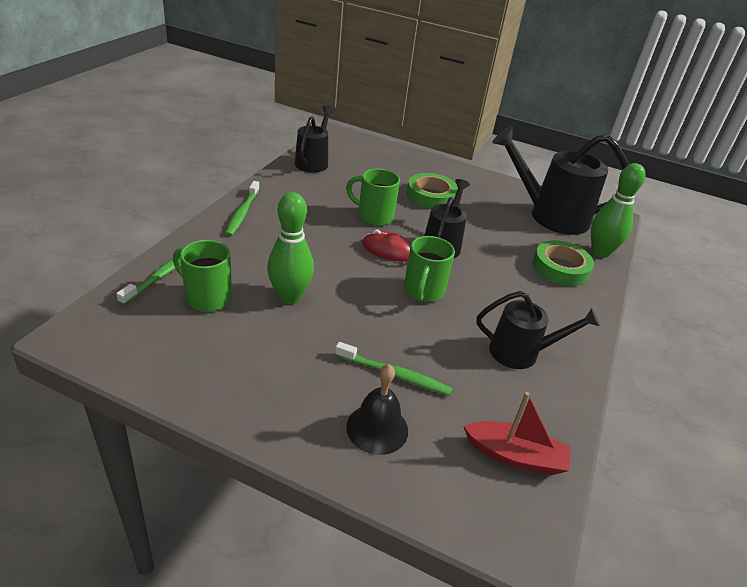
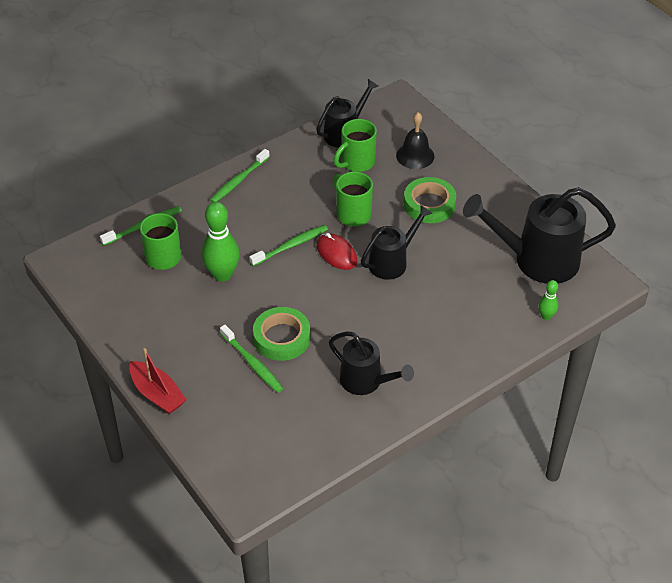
camera: 35 degrees right, 10 degrees up
(339, 254) = (290, 246): none -> green toothbrush
(377, 428) = (210, 395): black bell -> black bell (415, 155)
(423, 292) = (332, 303): green mug -> green mug (356, 162)
(515, 456) = (288, 449): red boat -> red boat (157, 394)
(549, 215) = (536, 260): black watering can -> black watering can turned 45 degrees counterclockwise
(560, 268) = (483, 320): green tape -> green tape (282, 338)
(600, 252) = (546, 316): green bowling pin -> green bowling pin, size x0.51

